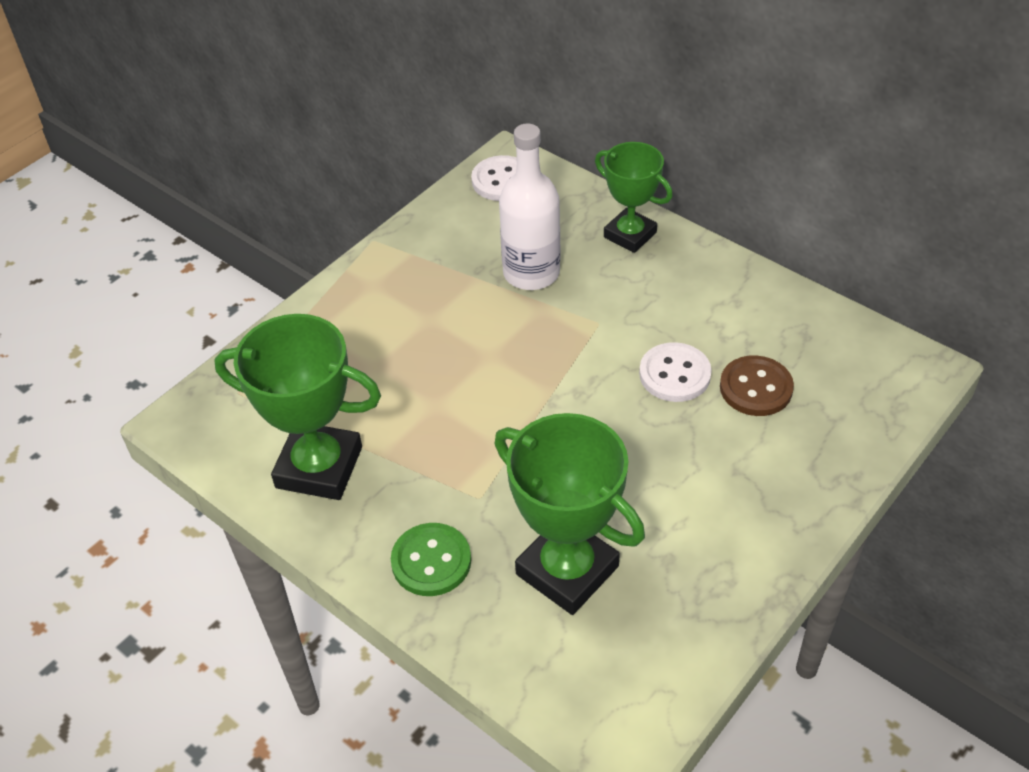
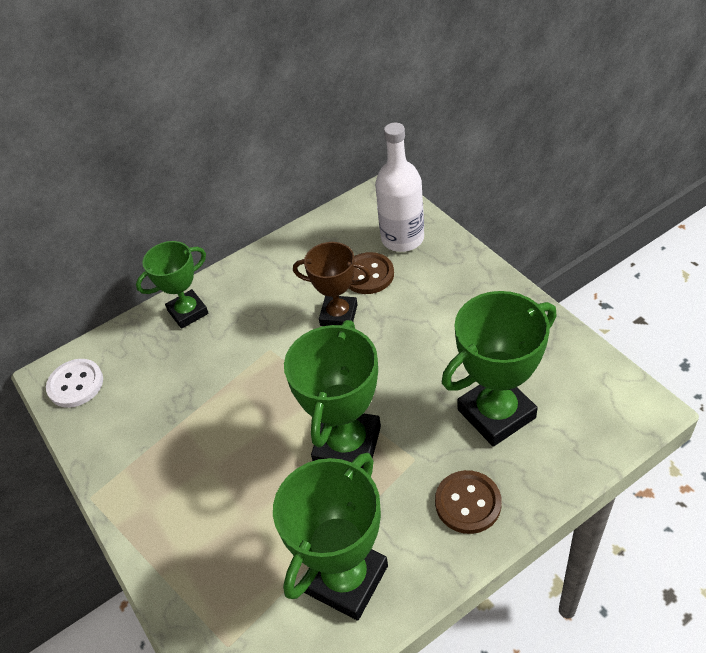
camera: 70 degrees left, 0 degrees up
(431, 561) = (468, 503): green button -> brown button
(483, 429) = (347, 445): none -> green trophy
(531, 273) = (195, 383): white bottle -> white bottle (402, 239)
(674, 374) = (339, 315): white button -> brown trophy

